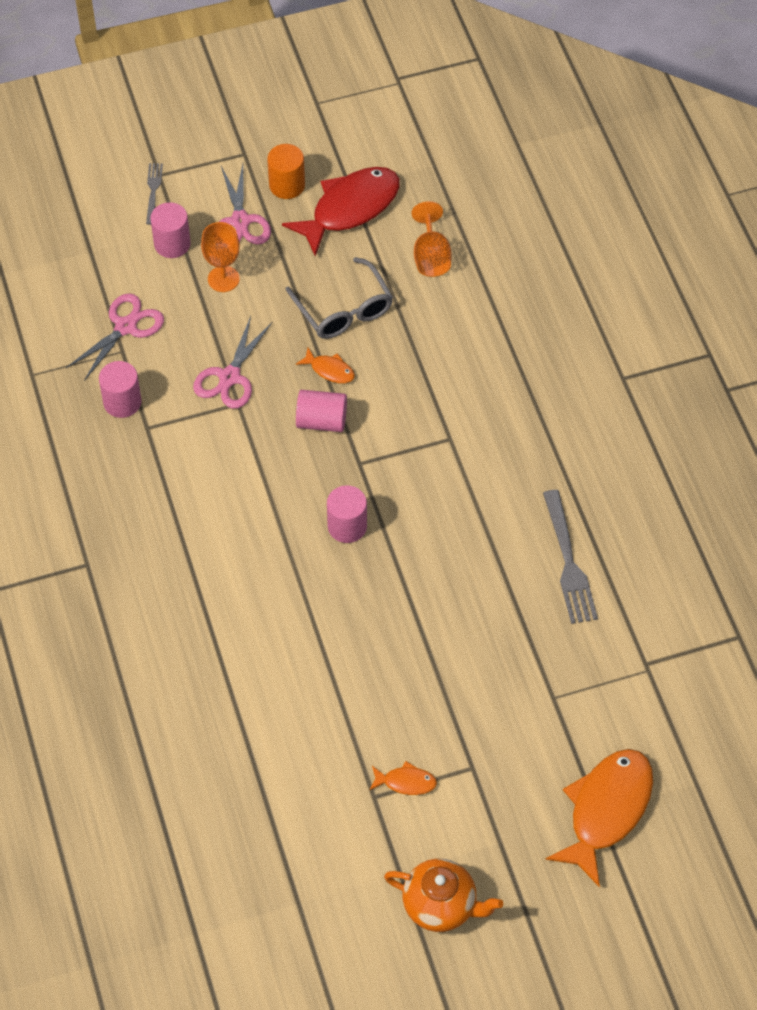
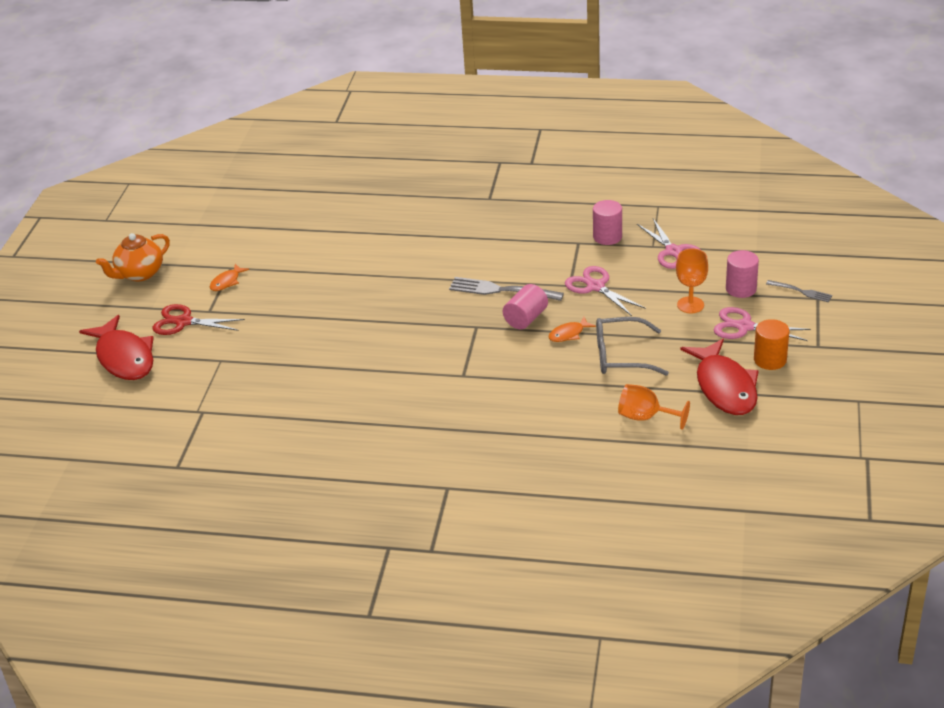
camera: 120 degrees right, 20 degrees down
(347, 526) = (429, 307): pink cylinder -> none
(508, 784) = (183, 322): none -> red scissors
(568, 562) = (312, 401): grey fork -> grey fork (501, 290)
(606, 810) = (124, 357): orange fish -> red fish

